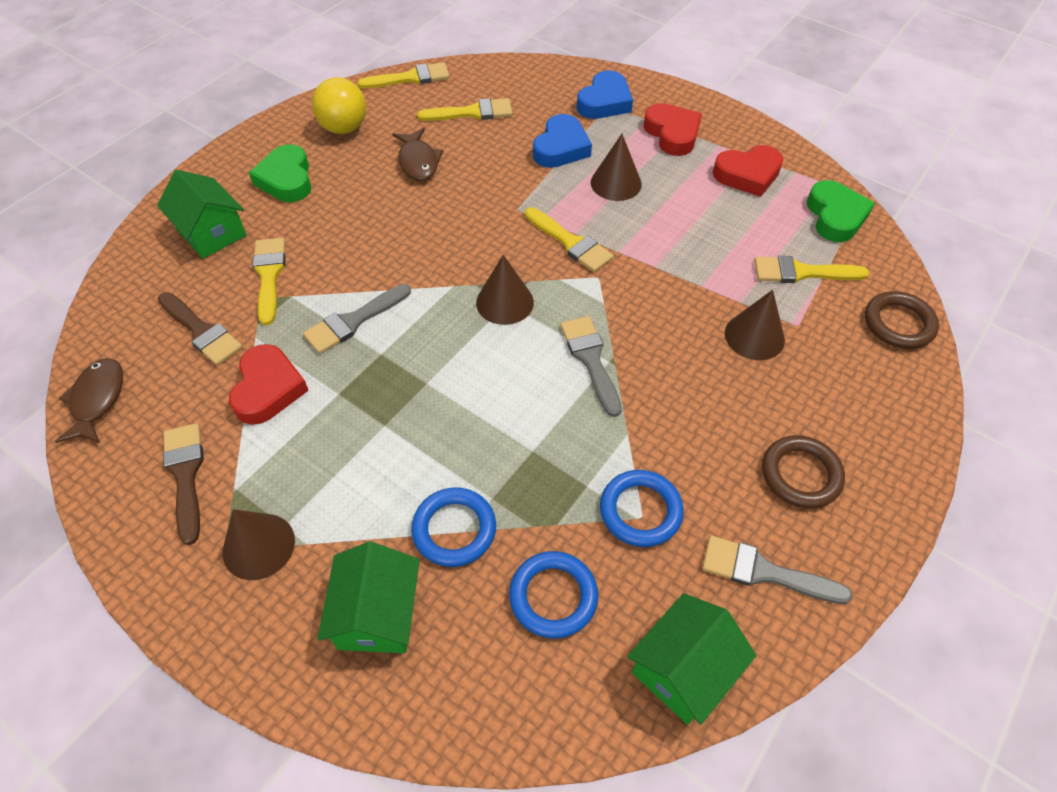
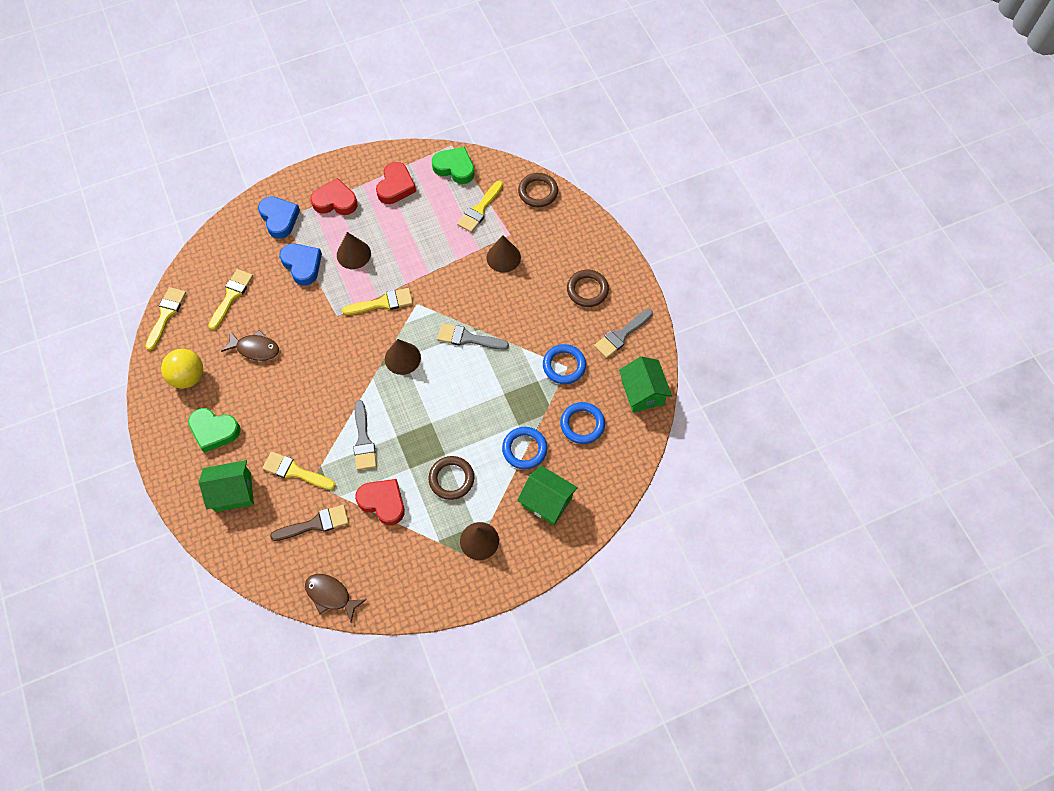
camera: 60 degrees left, 10 degrees up
(186, 475) = (414, 562): brown brush -> none
(348, 454) = (451, 479): none -> brown ring

